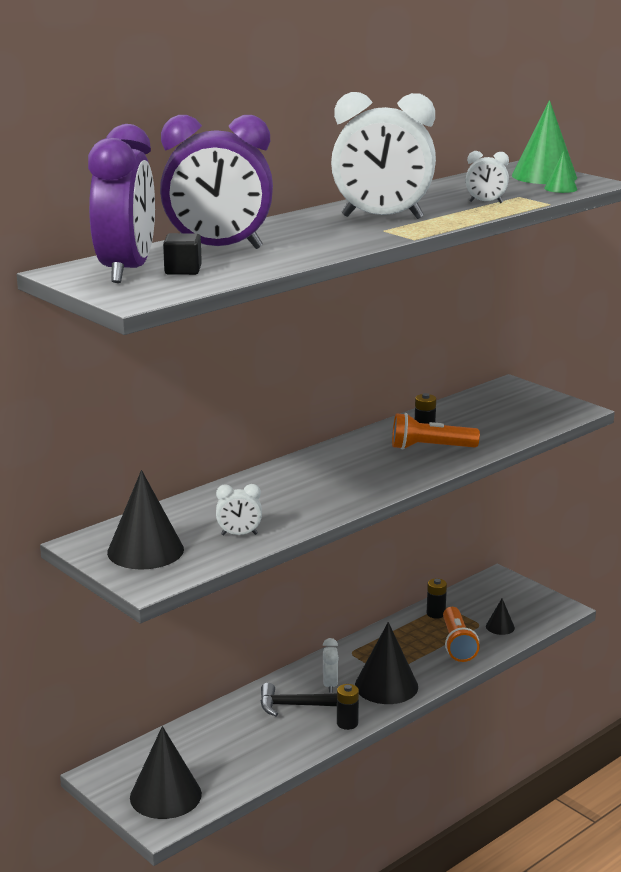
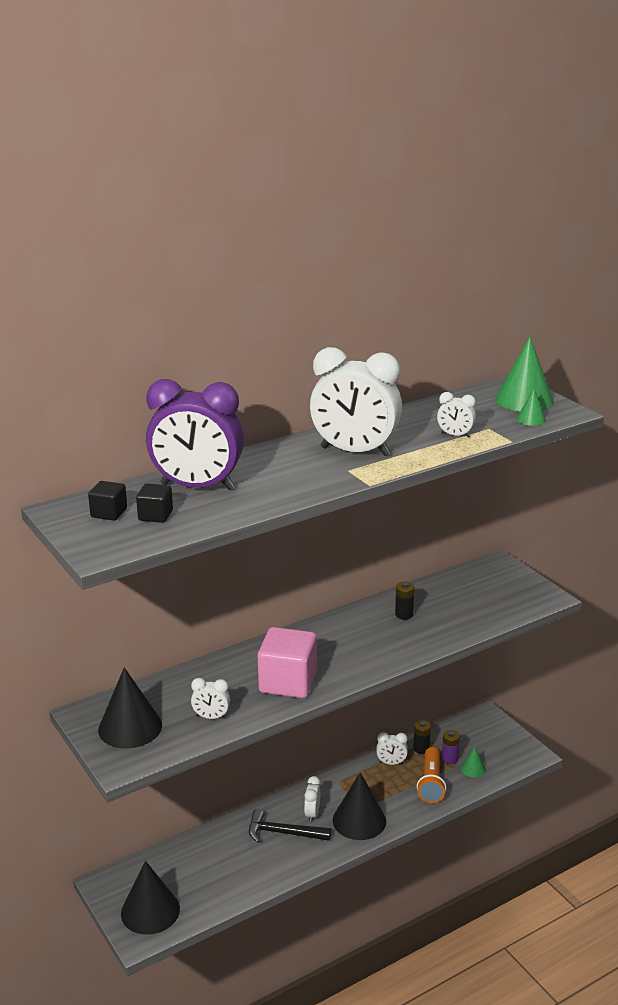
camera: 10 degrees right, 5 degrees up
(126, 271) = (109, 513): purple clock -> black cube
(316, 499) = (288, 682): none -> pink cube
(347, 723) = (316, 856): black battery -> none
(406, 629) = (391, 763): none -> white clock
(430, 448) = (403, 632): orange flashlight -> none
(471, 620) = (449, 759): none -> purple battery
(500, 627) = (473, 769): black cone -> green cone

